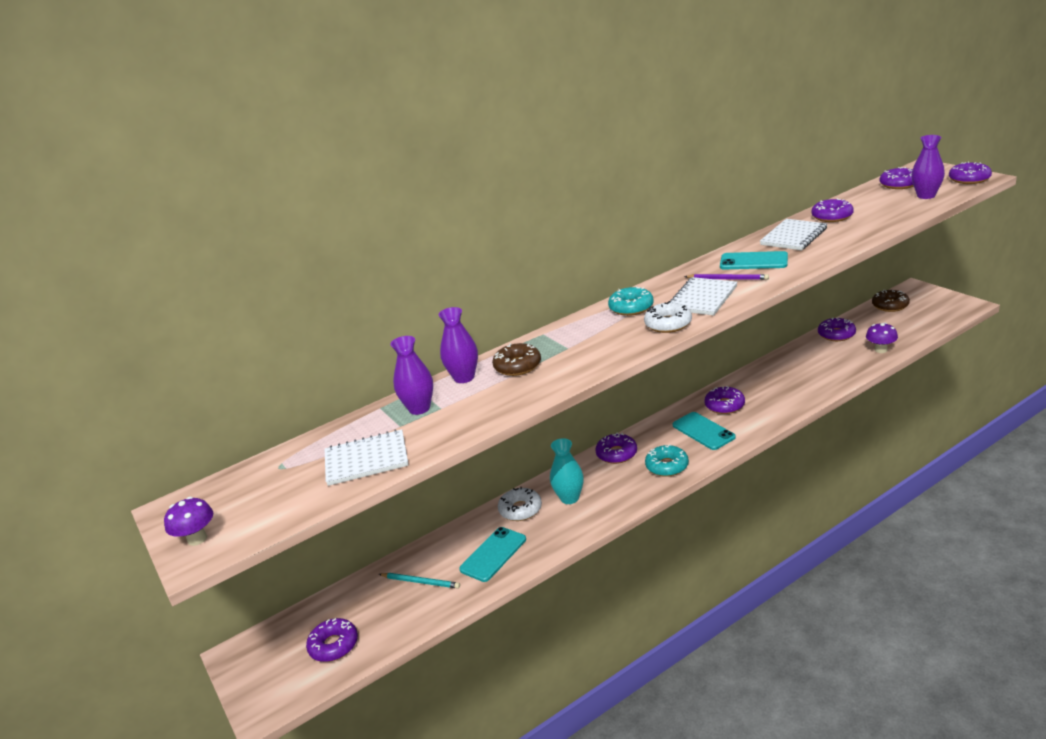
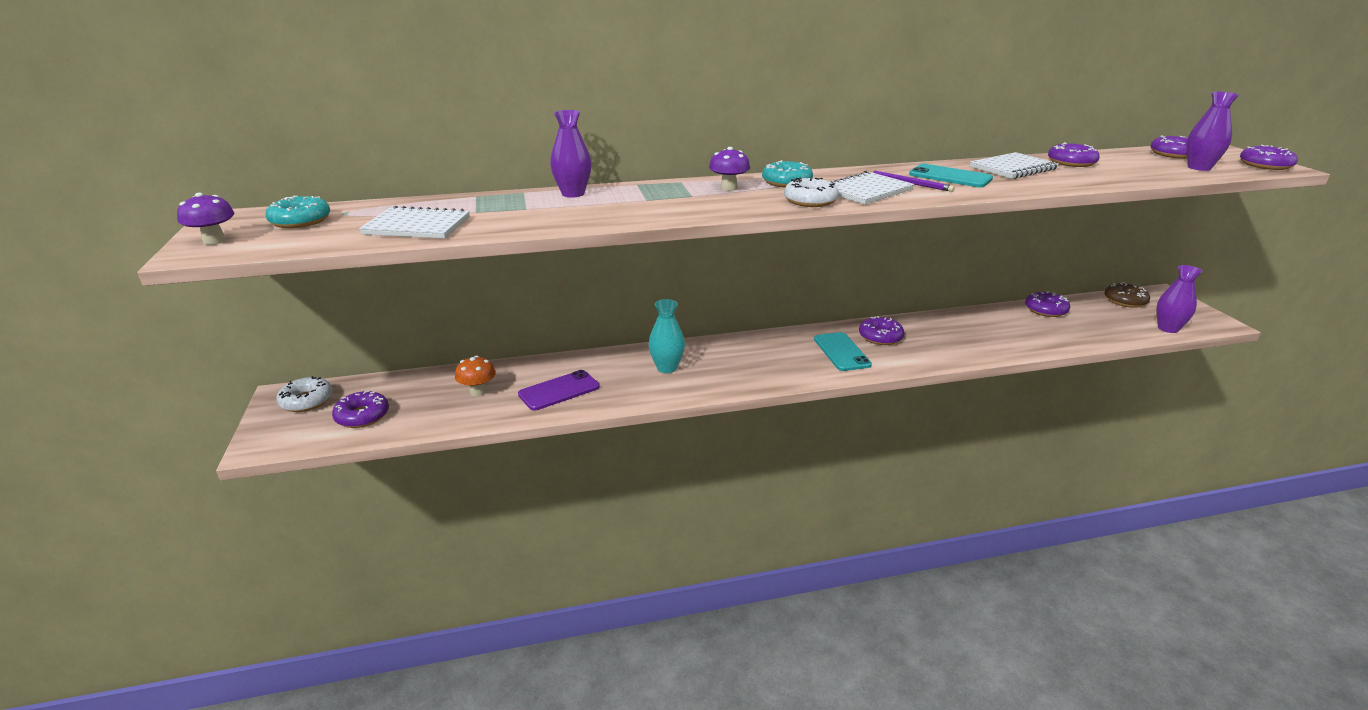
camera: 15 degrees right, 0 degrees up
(419, 408) = (507, 204): purple vase -> purple vase (1168, 328)
(421, 582) = (478, 392): turquoise pencil -> orange mushroom
(493, 554) = (559, 391): turquoise phone -> purple phone
(517, 366) = (630, 197): brown donut -> none
(520, 509) = (614, 363): white donut -> white donut (307, 401)
(616, 454) = (741, 346): purple donut -> none
(667, 466) = (782, 370): turquoise donut -> turquoise donut (300, 221)
(880, 350) = (1087, 335): purple mushroom -> purple mushroom (728, 188)

